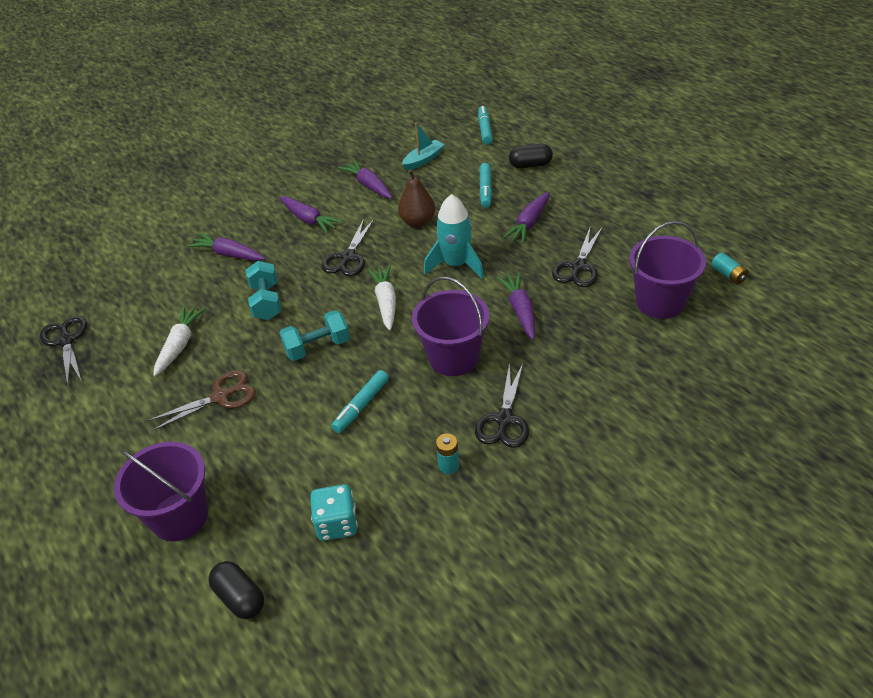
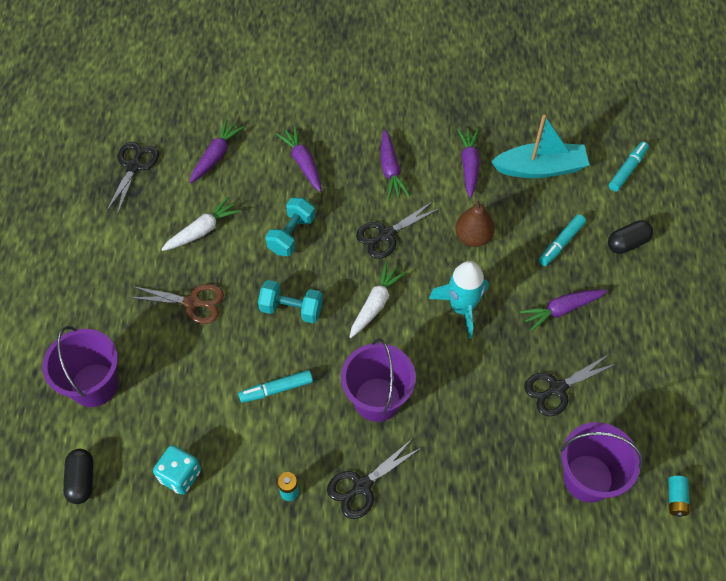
camera: 35 degrees right, 15 degrees up
(423, 160) = (540, 168): turquoise boat -> turquoise boat, size x1.70
(520, 310) = (468, 395): purple carrot -> purple carrot (216, 156)
(530, 165) = (627, 243): black capsule -> black capsule turned 60 degrees counterclockwise

